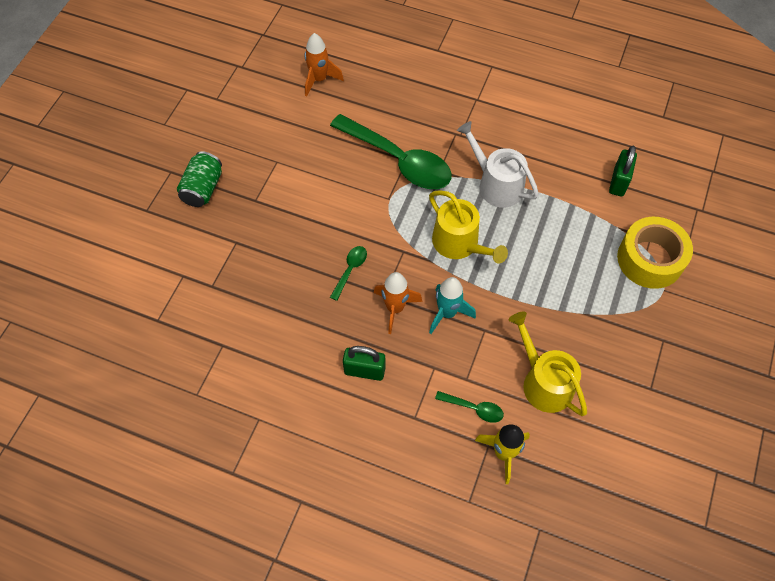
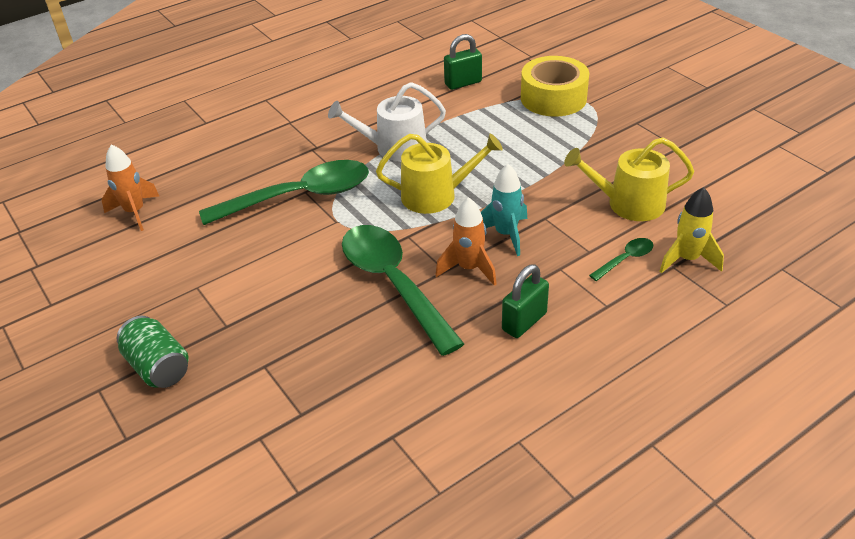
camera: 55 degrees left, 20 degrees down
(350, 270) = (393, 283): green spoon -> green spoon, size x2.37
(618, 182) = (463, 83): green padlock -> green padlock turned 75 degrees counterclockwise

